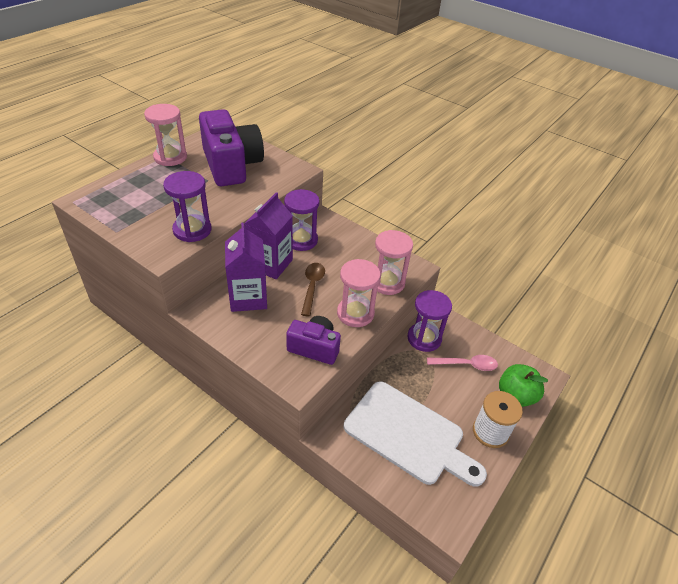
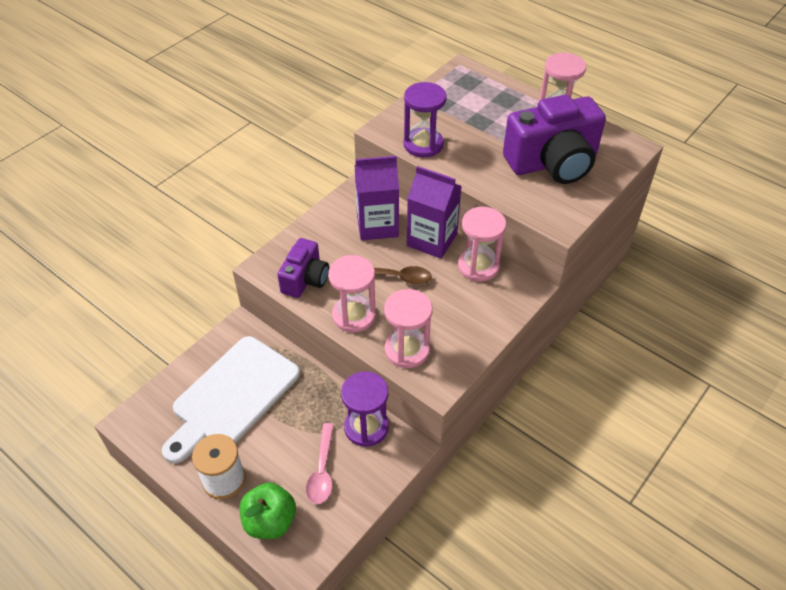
camera: 95 degrees right, 5 degrees up
(301, 240) = (478, 266): purple hourglass -> pink hourglass

